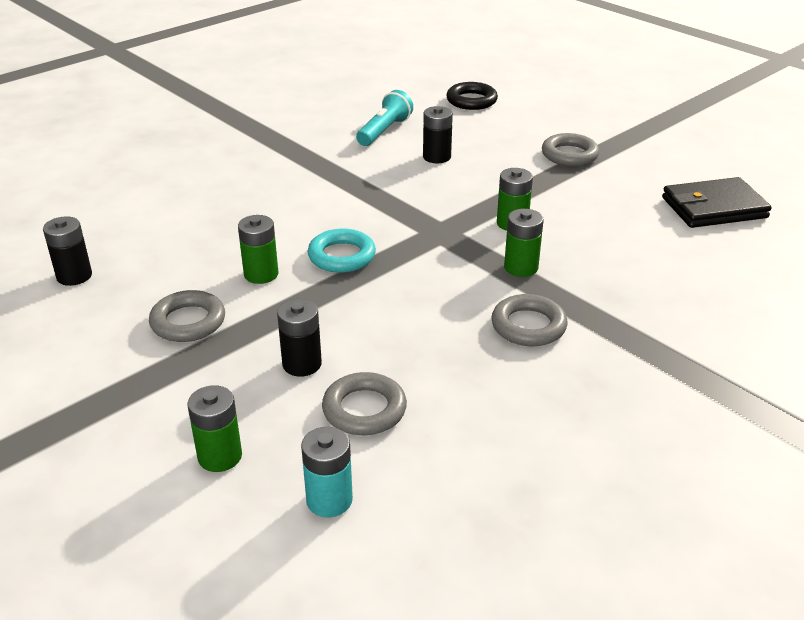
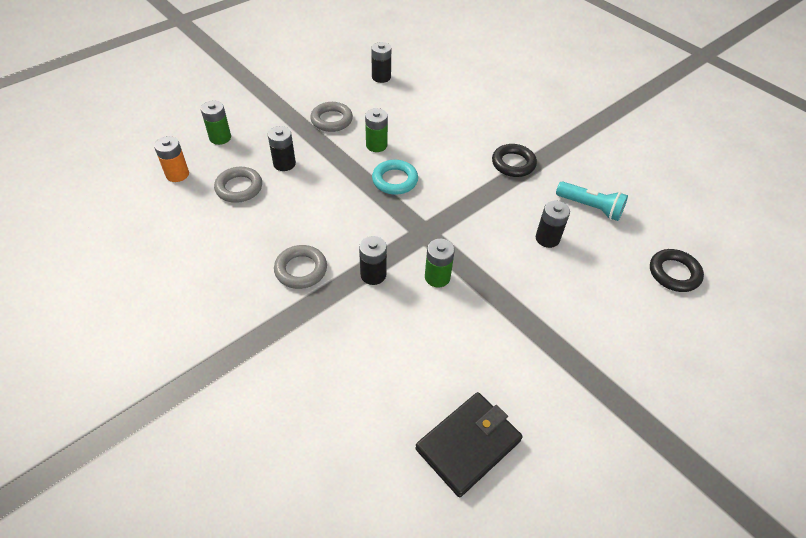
camera: 90 degrees right, 15 degrees up
(308, 171) = (513, 163): none -> black ring
(329, 500) = (177, 174): turquoise battery -> orange battery
(521, 267) = (373, 275): green battery -> black battery
(569, 155) = (567, 338): grey ring -> none
(713, 208) = (468, 445): black wallet -> black wallet turned 60 degrees clockwise

